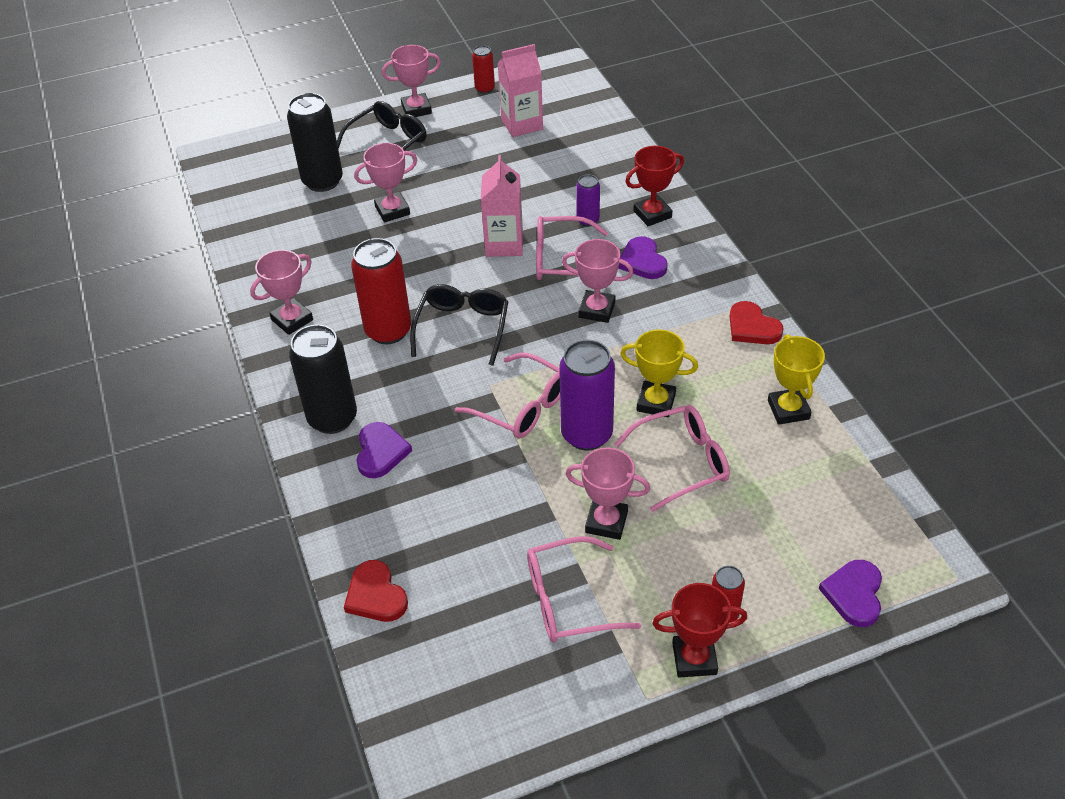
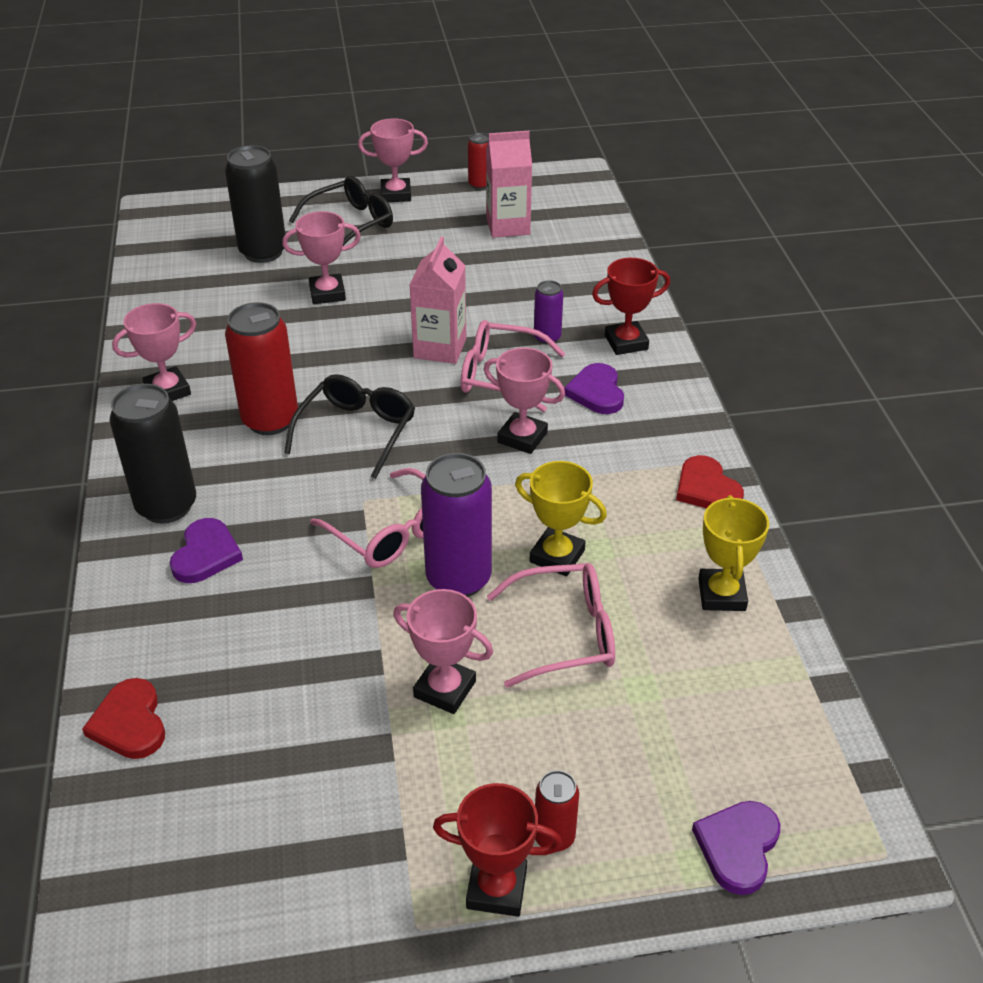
camera: 10 degrees right, 5 degrees down
(568, 600) = (362, 777): pink glasses -> none

